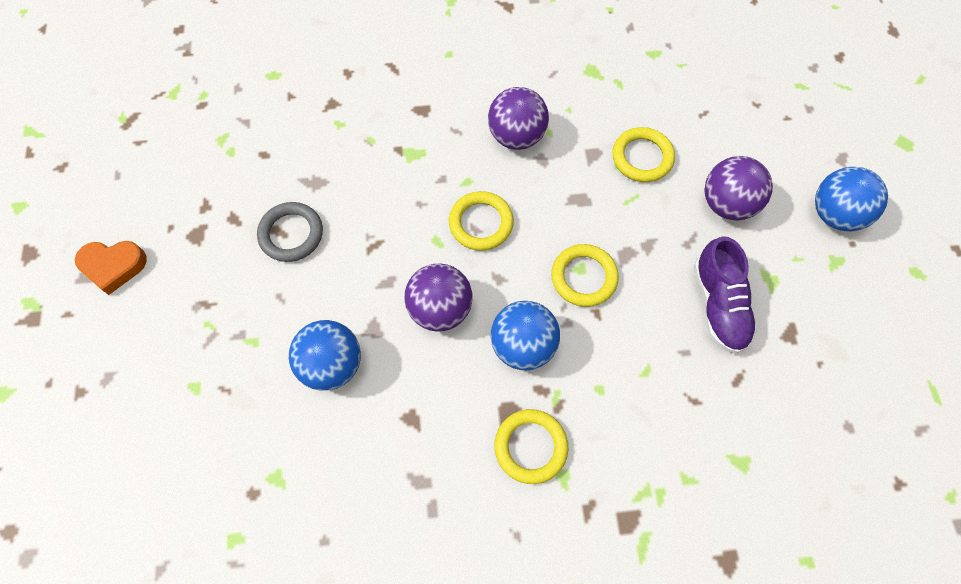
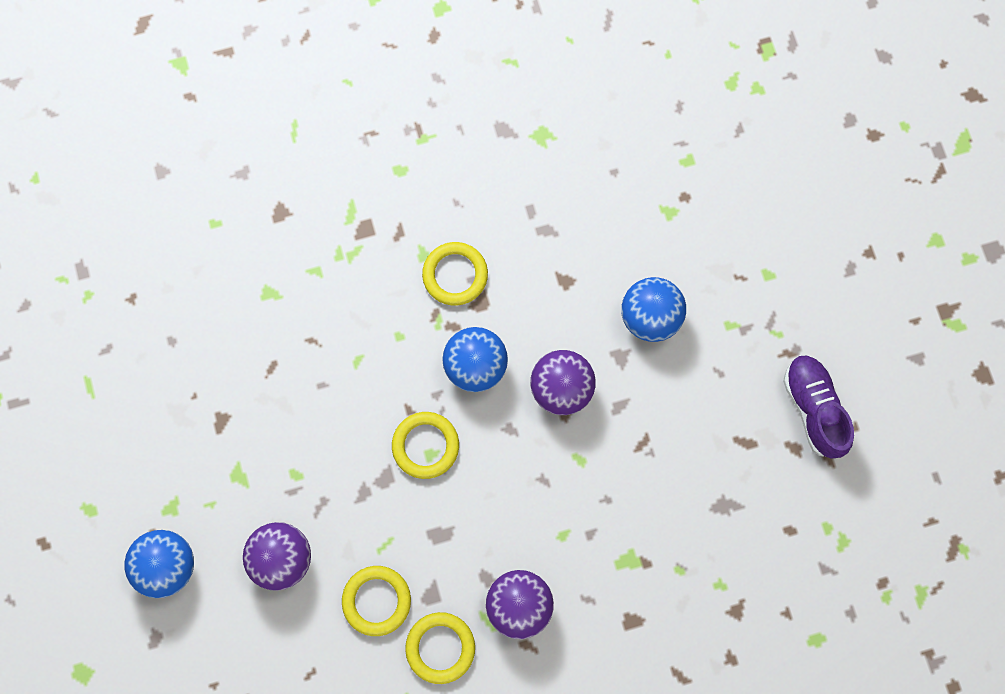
camera: 170 degrees right, 10 degrees up
(113, 266) = (893, 375): orange heart -> none
(291, 234) = (729, 441): grey ring -> none
(481, 223) = (539, 488): yellow ring -> yellow ring (440, 647)
(718, 305) = (290, 439): purple shoe -> purple shoe (813, 408)

